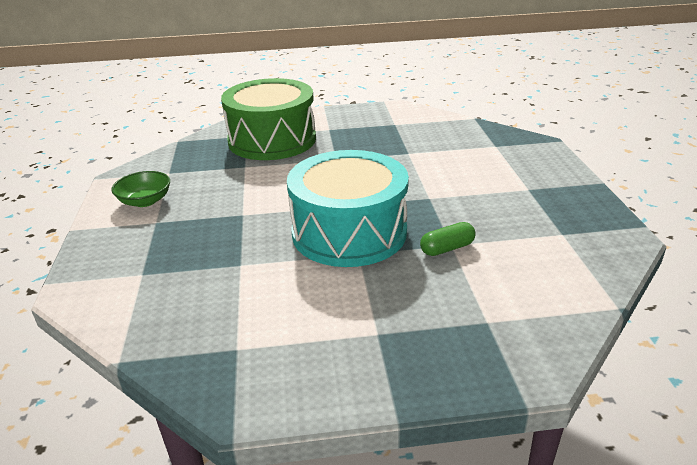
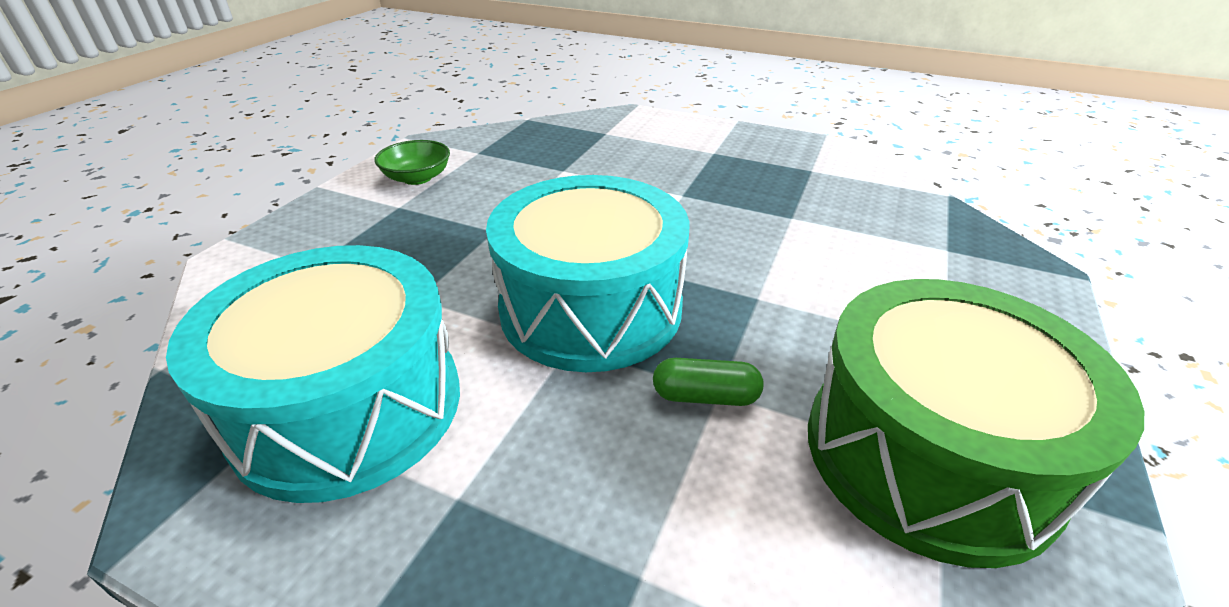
camera: 30 degrees right, 5 degrees up
(271, 326) = (348, 406): none -> turquoise drum
(272, 140) = (629, 147): green drum -> green drum (929, 454)

